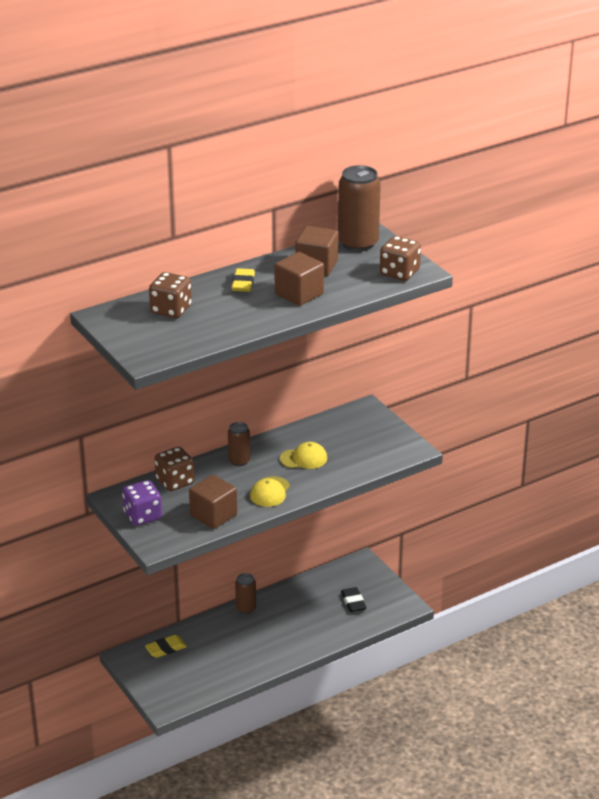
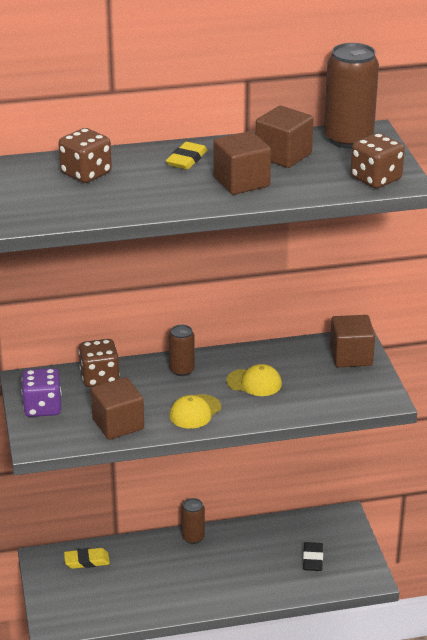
camera: 20 degrees right, 0 degrees up
(368, 421) = (351, 356): none -> brown cube

